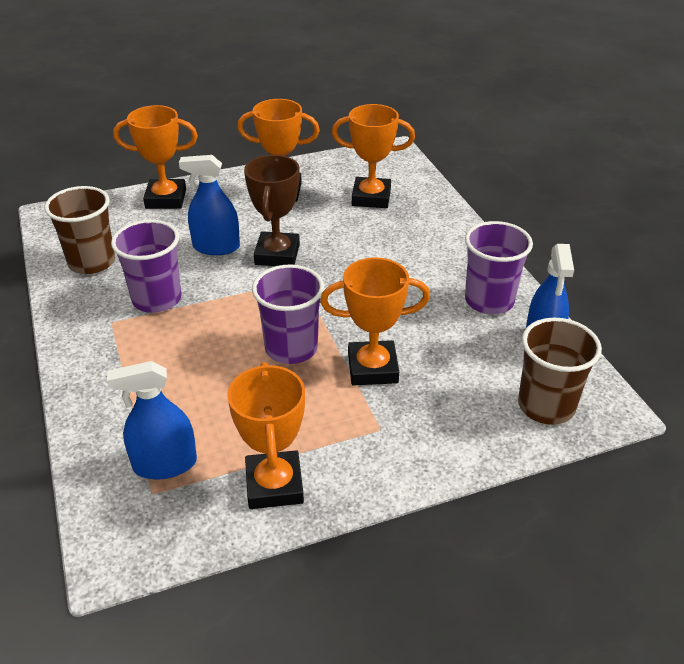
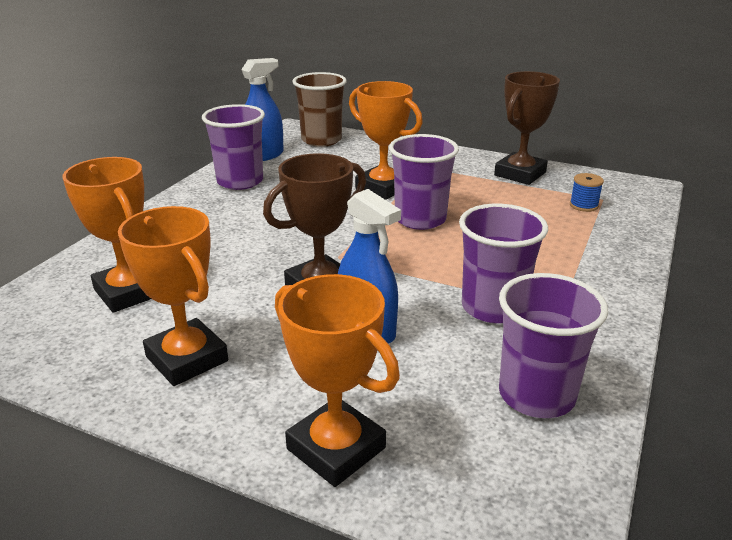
camera: 135 degrees left, 10 degrees down
(92, 262) = (536, 395): brown cup -> purple cup
(165, 464) = (583, 205): blue spray bottle -> blue spool
(274, 485) = (520, 174): orange trophy -> brown trophy

